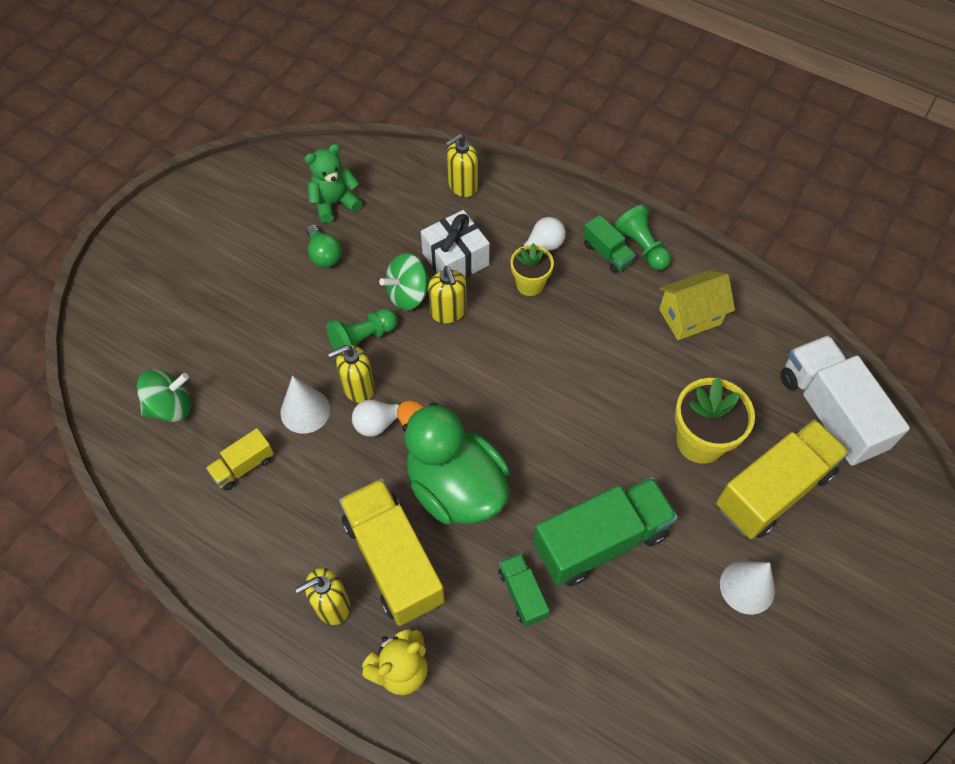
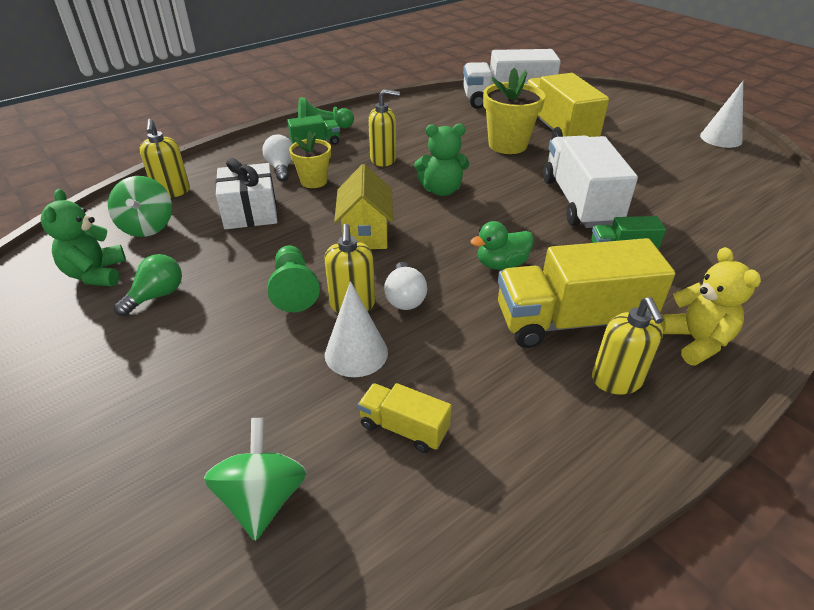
camera: 70 degrees left, 20 degrees down
(243, 466) = (404, 428): yellow truck -> yellow truck turned 135 degrees clockwise
(324, 254) = (157, 296): green light bulb -> green light bulb turned 45 degrees counterclockwise
(408, 294) = (264, 248): green spinning top -> green spinning top (147, 227)
(448, 312) = (306, 228): yellow soap dispenser -> yellow soap dispenser (383, 159)
(455, 486) = (501, 264): green duck -> green duck, size x0.47
(564, 401) = (441, 190): none -> green teddy bear
(600, 541) = (580, 202): green truck -> white truck
(690, 316) = (400, 126): yellow house -> yellow house (365, 234)
(747, 587) = (630, 154): white cone -> white cone (721, 138)

